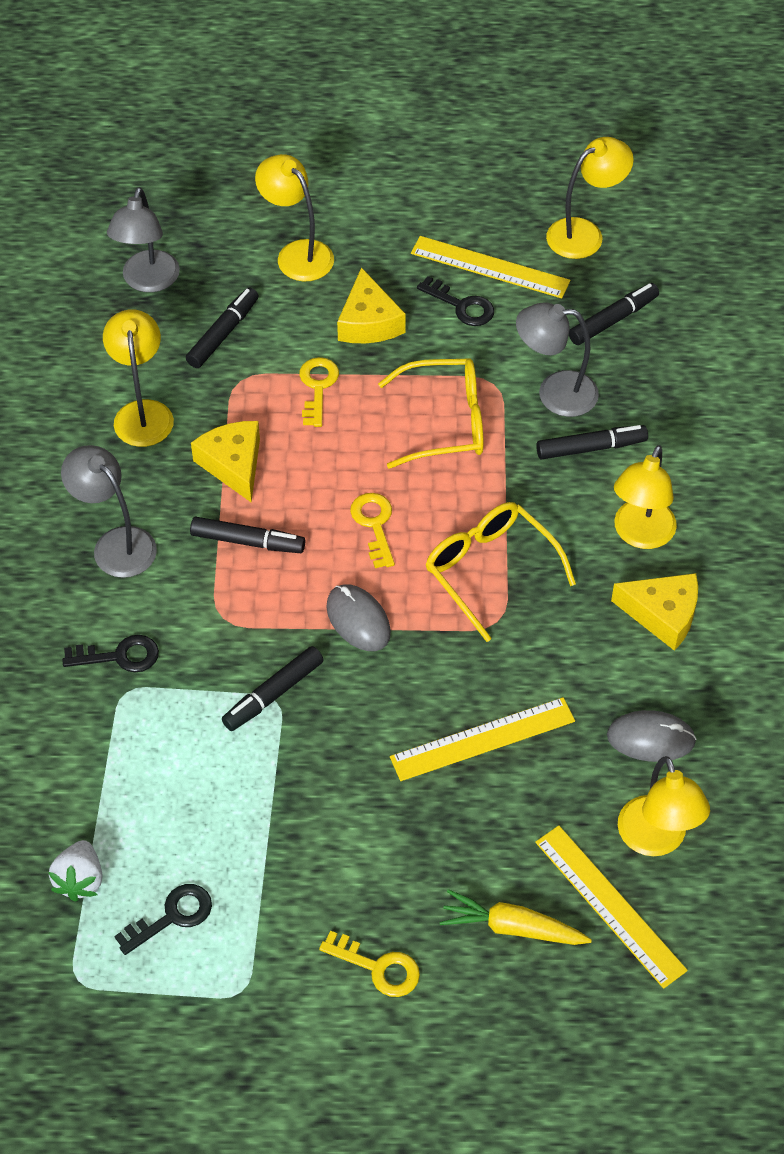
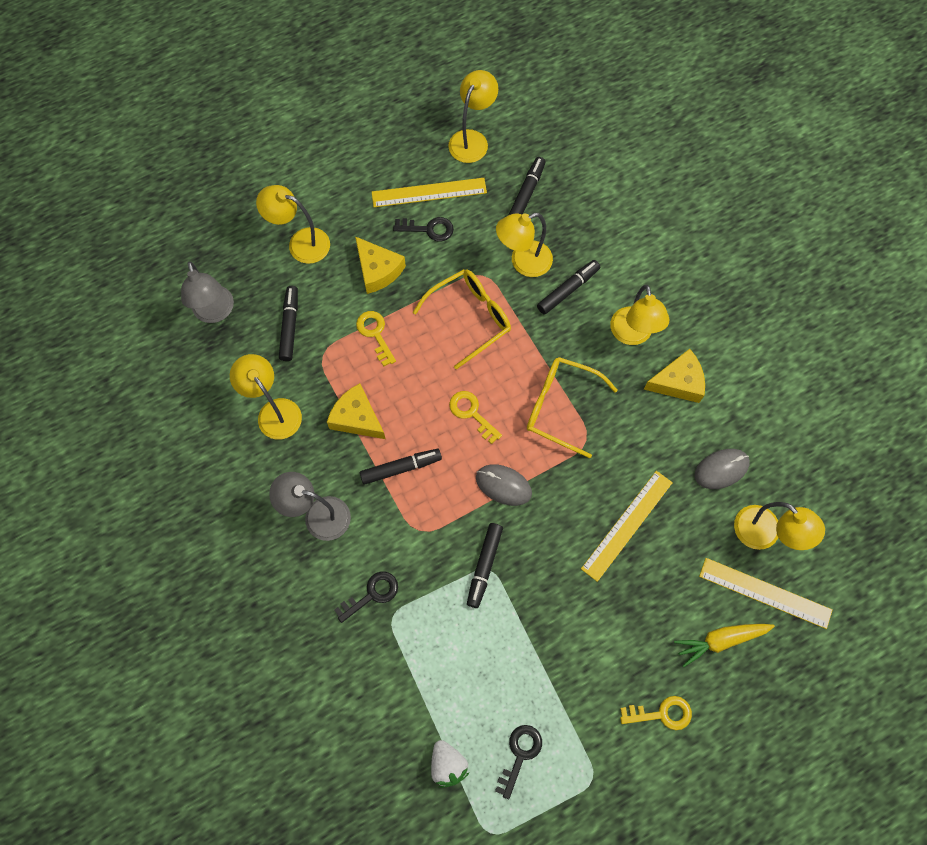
camera: 30 degrees left, 15 degrees up
(555, 393) = (523, 262): grey lamp -> yellow lamp

